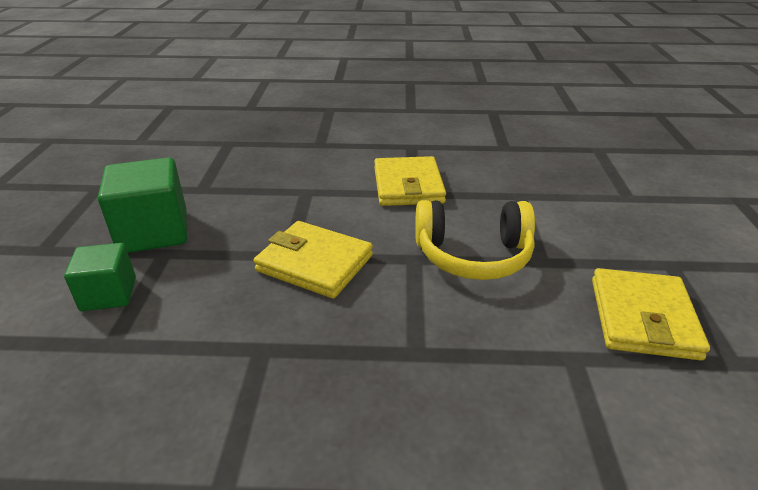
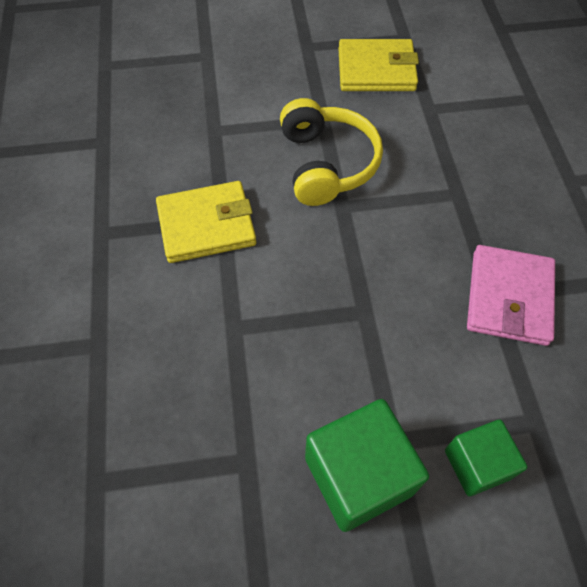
camera: 100 degrees left, 25 degrees up
(252, 362) = (509, 298): none -> pink wallet
(314, 263) = (371, 284): yellow wallet -> none

